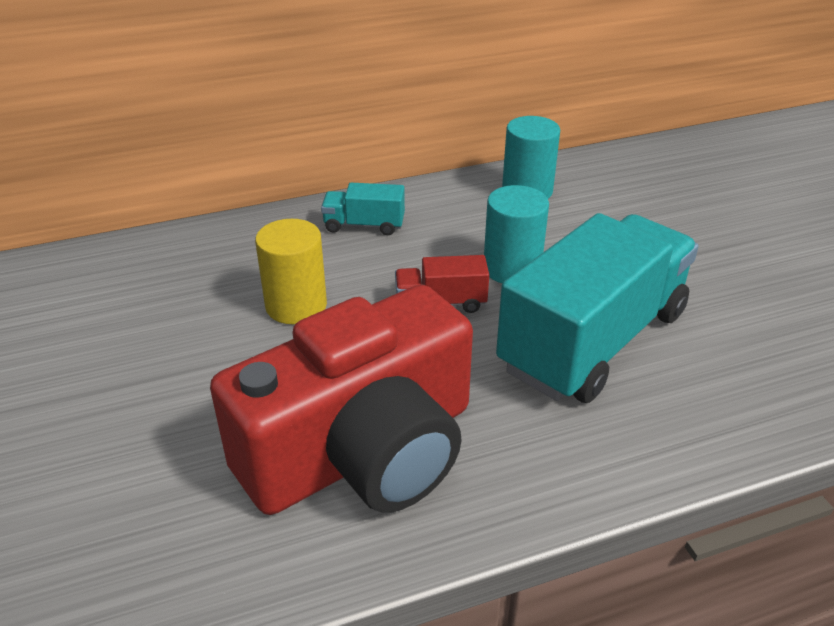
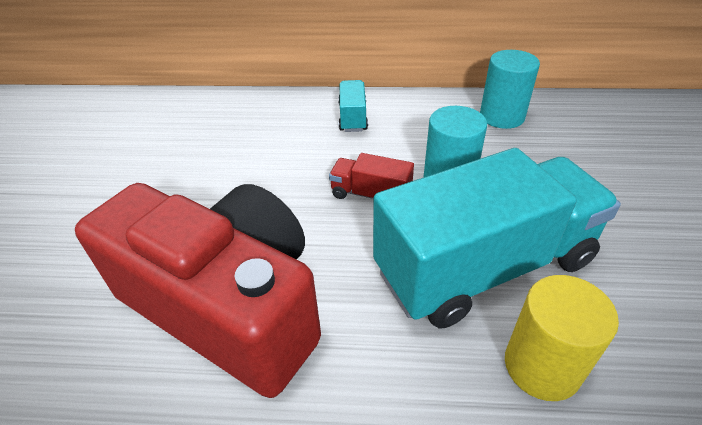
camera: 25 degrees right, 5 degrees up
(296, 305) = (262, 168): yellow cylinder -> yellow cylinder (542, 366)
(363, 450) = (227, 305): red camera -> red camera turned 135 degrees counterclockwise
(364, 225) = (353, 117): turquoise truck -> turquoise truck turned 60 degrees clockwise

